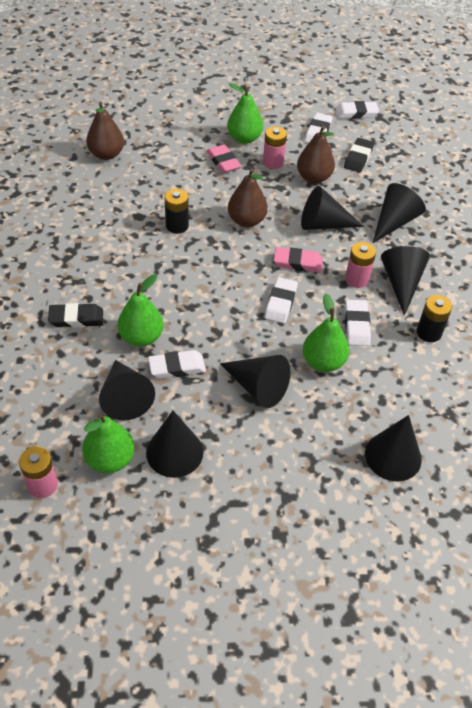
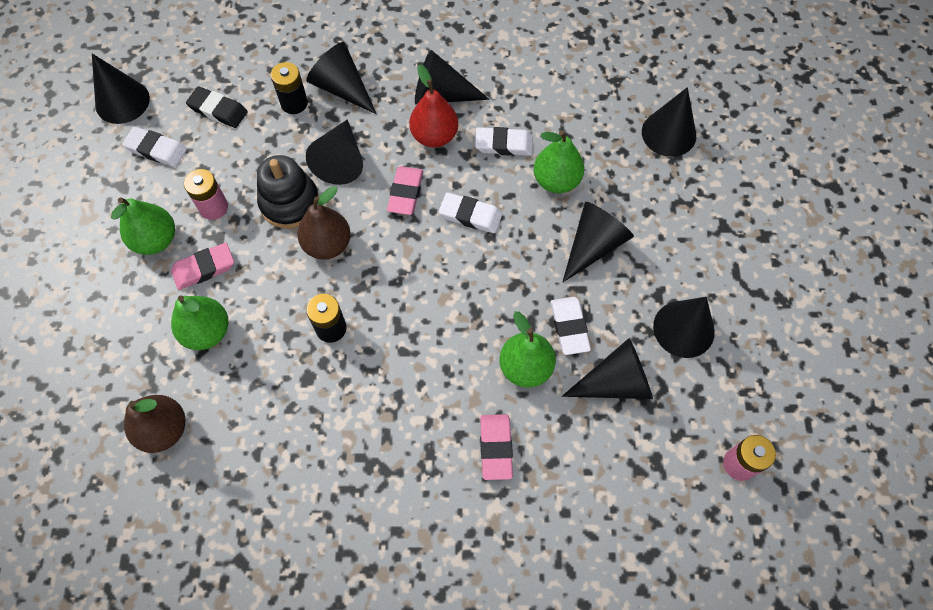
camera: 85 degrees left, 15 degrees up
(76, 318) = (495, 447): black eraser -> pink eraser
(110, 459) = (699, 394): green pear -> green pear (207, 332)
(281, 199) = (290, 203): none -> black stacking toy
(314, 178) = (251, 163): brown pear -> none
(356, 113) = (122, 101): white eraser -> black cone
(357, 279) = (434, 136): pink battery -> red pear
(429, 332) = (513, 81): black battery -> black battery (294, 103)

